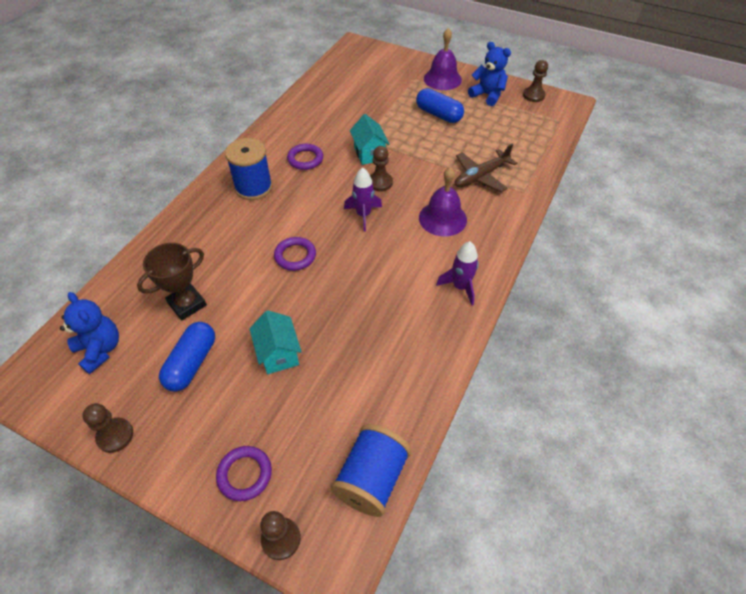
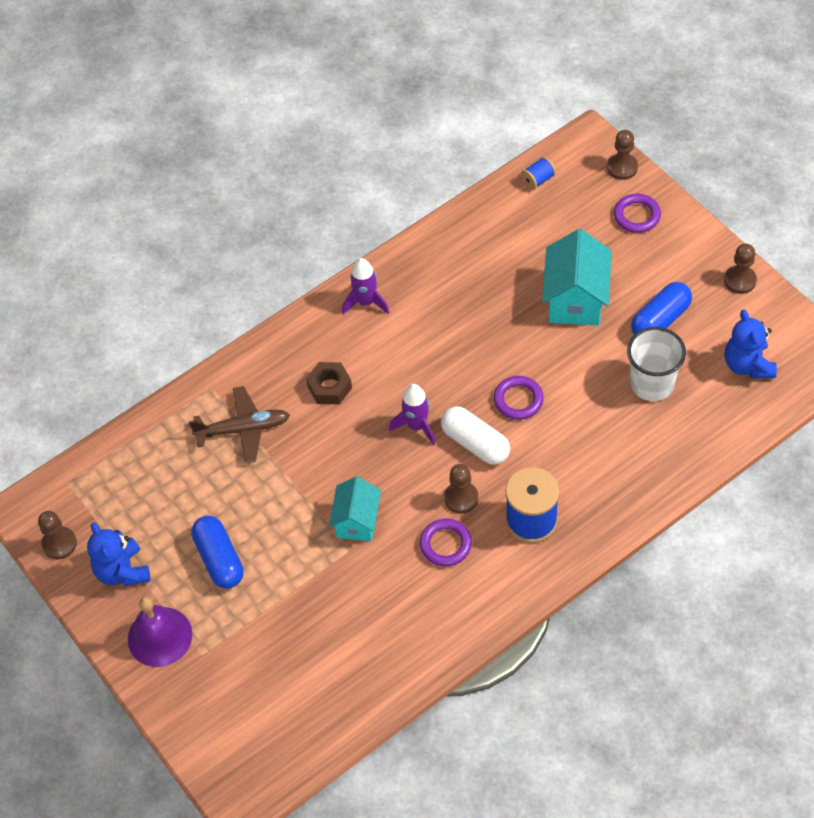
camera: 150 degrees left, 5 degrees up
(187, 304) = (652, 383): brown trophy -> white cup
(278, 354) = (575, 300): turquoise house -> turquoise house, size x1.54
(314, 218) = (475, 443): none -> white capsule
(371, 478) = (538, 180): blue spool -> blue spool, size x0.49
(380, 182) = (370, 467): brown pawn -> brown pawn (461, 498)
(442, 218) = (329, 387): purple bell -> brown nut

